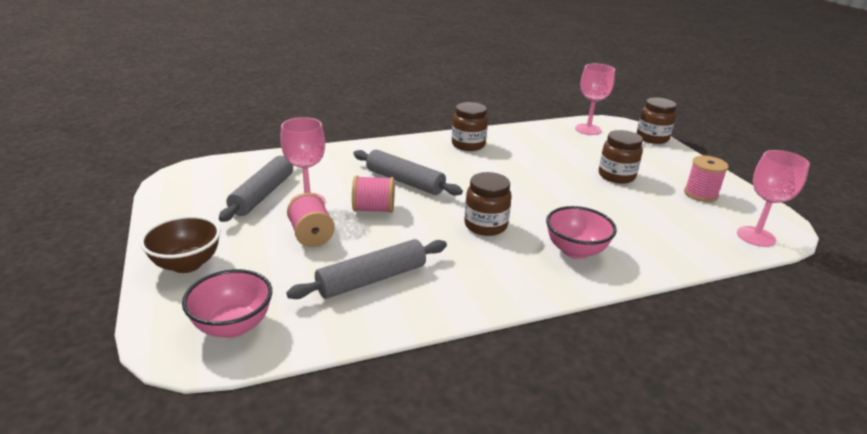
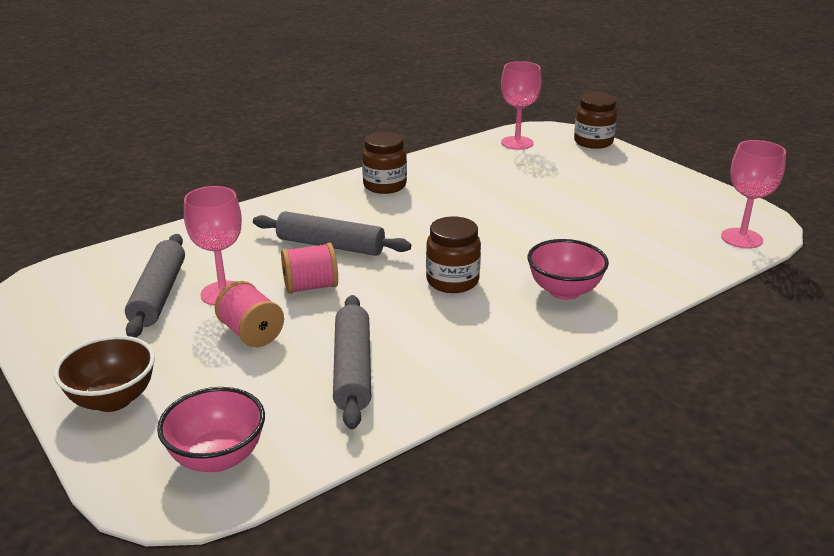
camera: 15 degrees left, 0 degrees up
(372, 279) = (353, 369): grey rolling pin -> grey rolling pin turned 45 degrees counterclockwise
(616, 176) = (572, 195): brown jar -> none
(700, 194) = (669, 201): pink spool -> none

